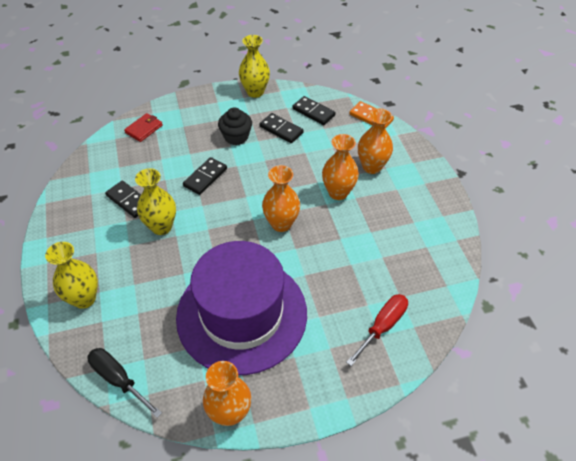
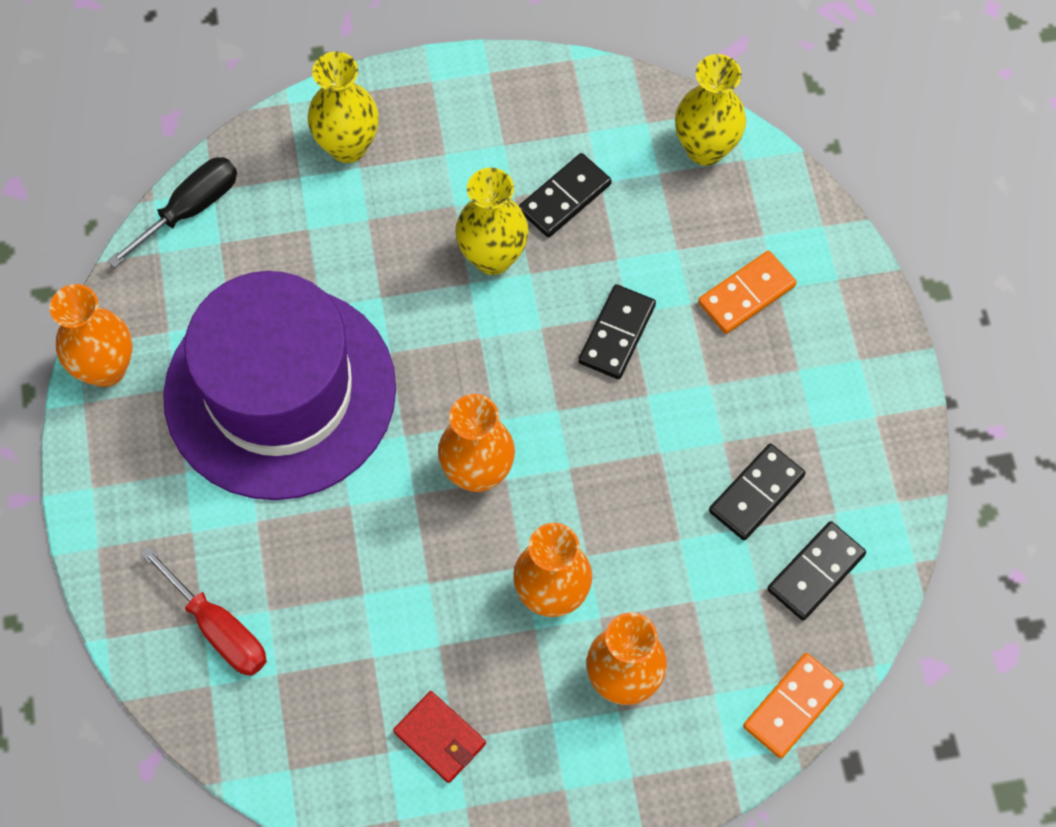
camera: 95 degrees right, 15 degrees up
(144, 129) = (771, 212): red wallet -> red wallet (440, 738)
(185, 135) = (746, 294): none -> orange domino
(205, 177) = (616, 333): black domino -> black domino turned 75 degrees clockwise
(236, 137) = (737, 396): black cupcake -> none
(255, 92) = (893, 444): yellow vase -> yellow vase (705, 149)

